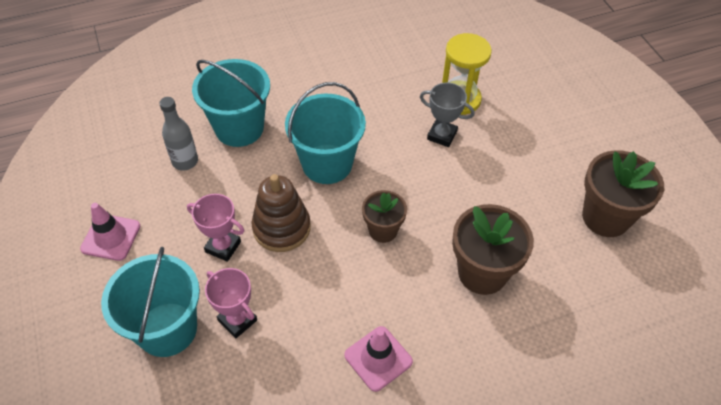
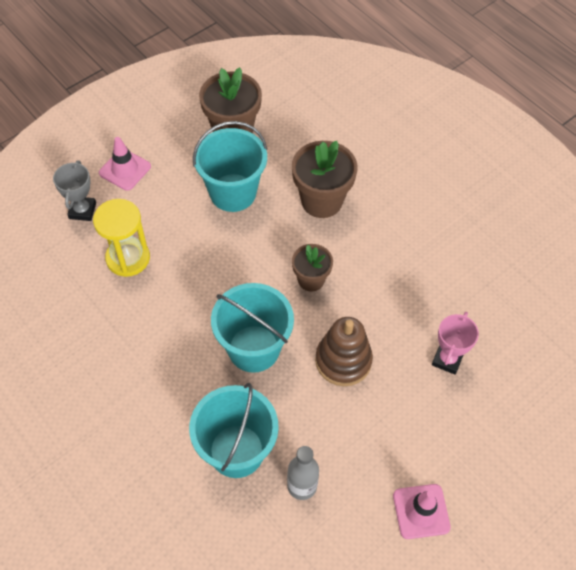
camera: 110 degrees left, 5 degrees up
(167, 329) = (482, 411): turquoise bucket -> turquoise bucket (233, 192)
(223, 247) = (384, 402): pink trophy -> none
(378, 358) = (428, 250): pink traffic cone -> pink traffic cone (125, 170)
(442, 135) = (182, 262): grey trophy -> grey trophy (82, 210)

